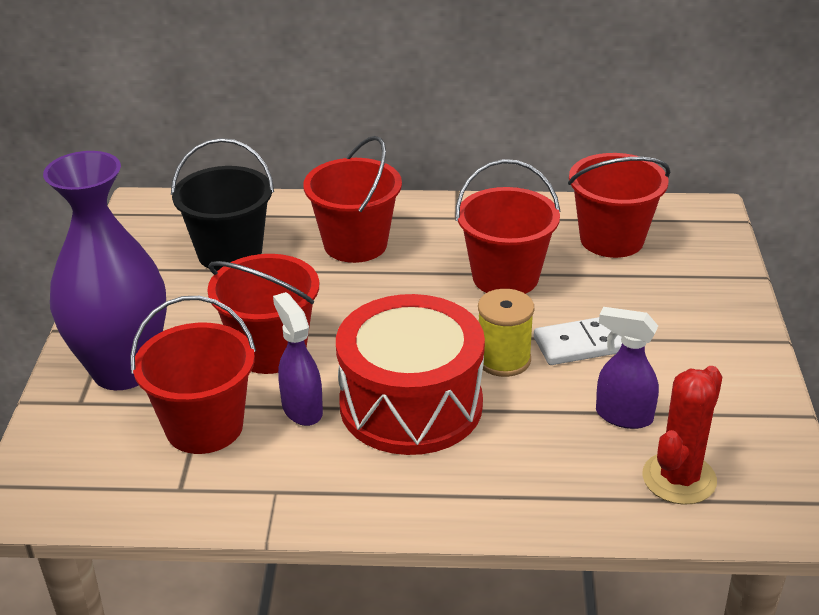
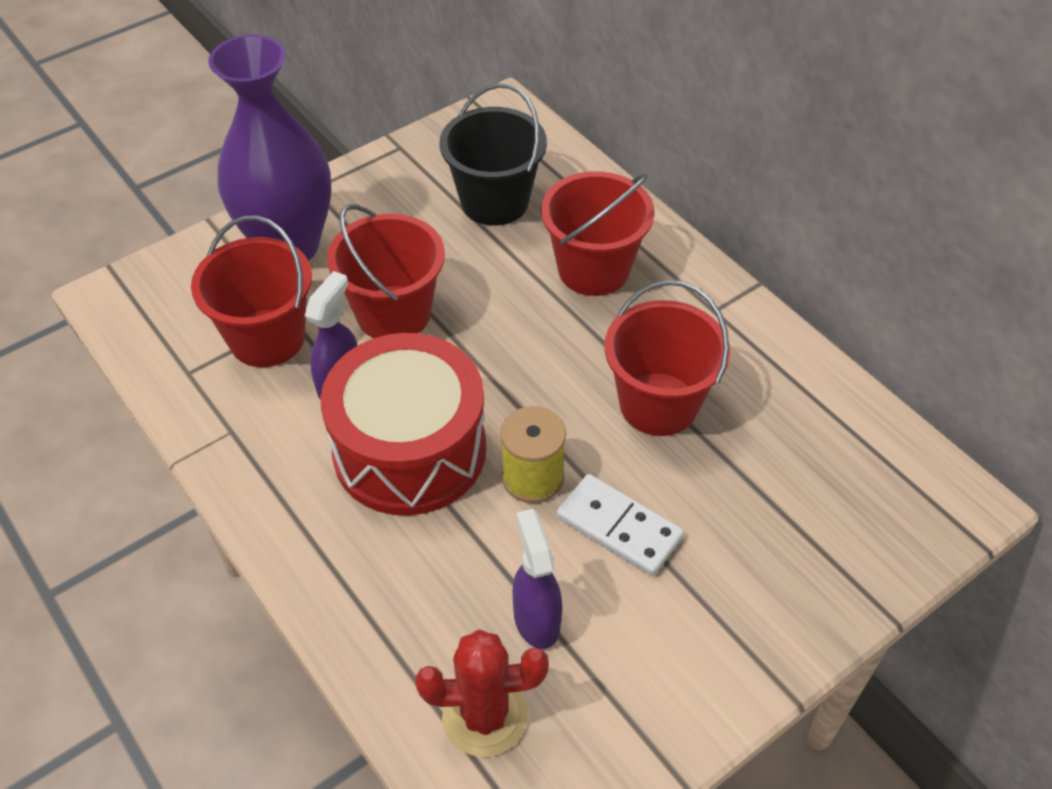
camera: 50 degrees right, 15 degrees up
(611, 239) = (814, 450): red bucket -> none

